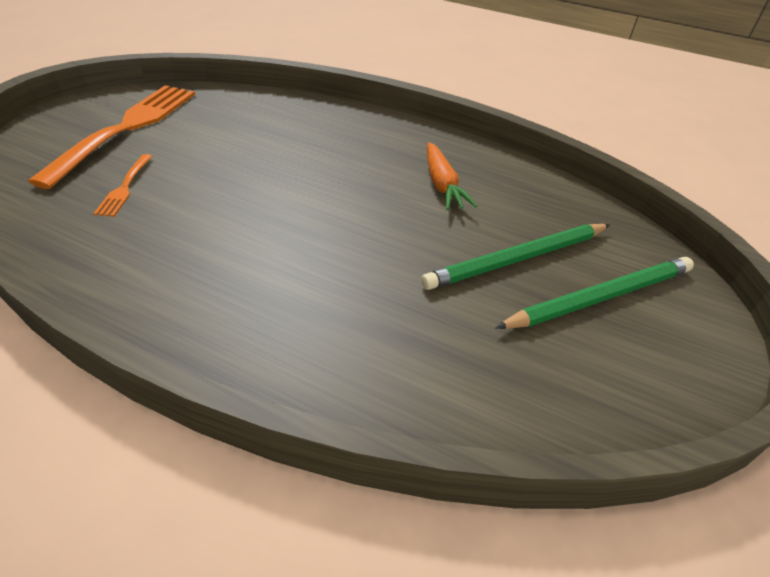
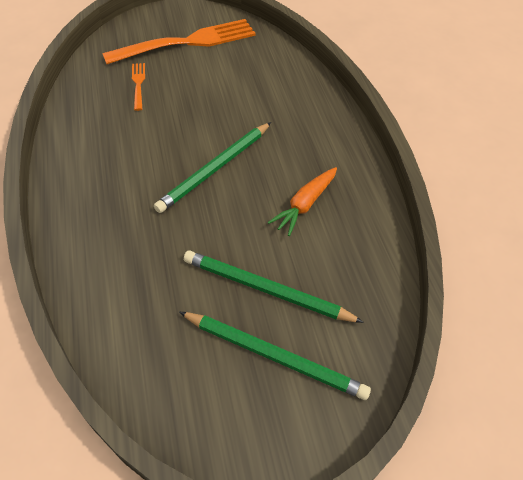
camera: 50 degrees right, 10 degrees up
(125, 187) = (138, 84): orange fork -> orange fork turned 120 degrees clockwise
(328, 206) = (215, 169): none -> green pencil

